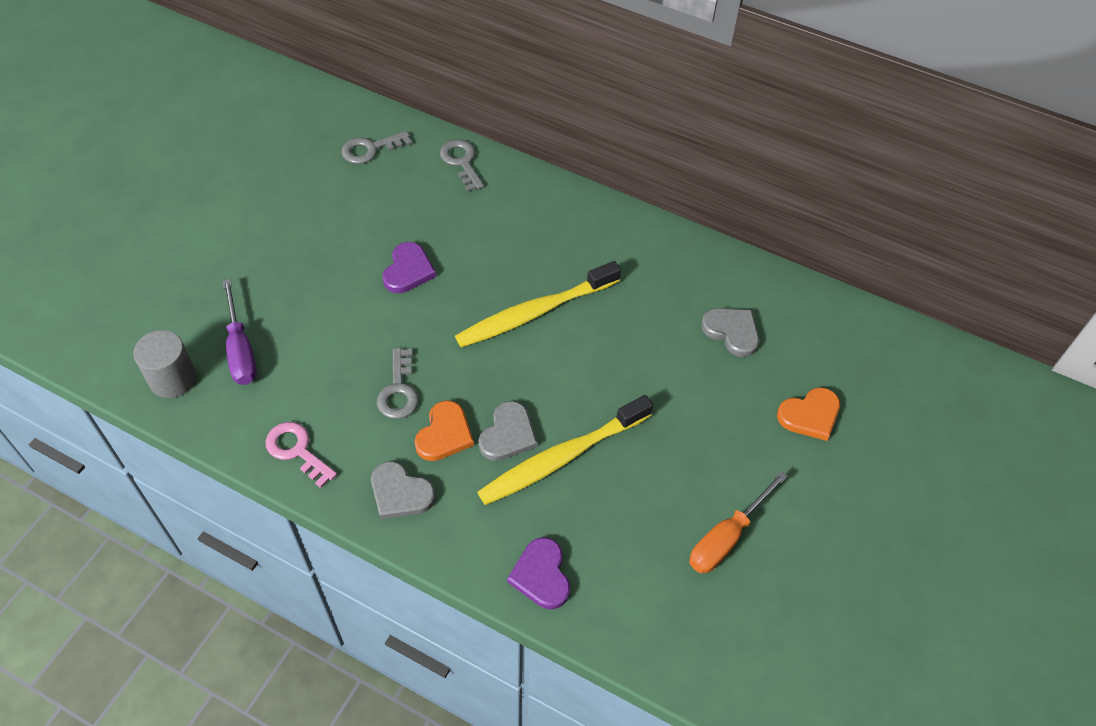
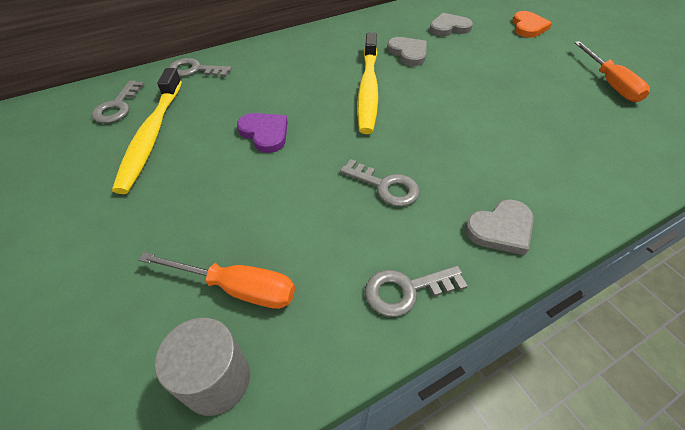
camera: 55 degrees left, 5 degrees down
(240, 349) = (237, 288): purple screwdriver -> orange screwdriver
(297, 450) = (406, 290): pink key -> grey key
(444, 434) = (451, 176): orange heart -> none
(508, 434) = (473, 142): grey heart -> grey heart (408, 53)
(541, 575) = (620, 175): purple heart -> none
(562, 457) = (510, 125): yellow toothbrush -> yellow toothbrush (152, 135)

